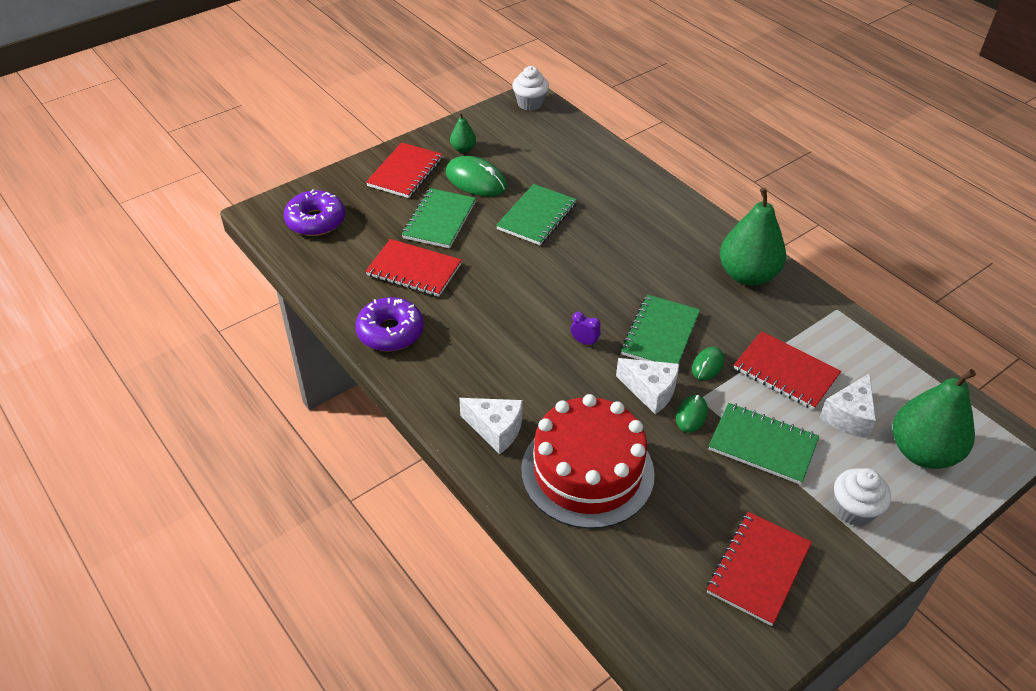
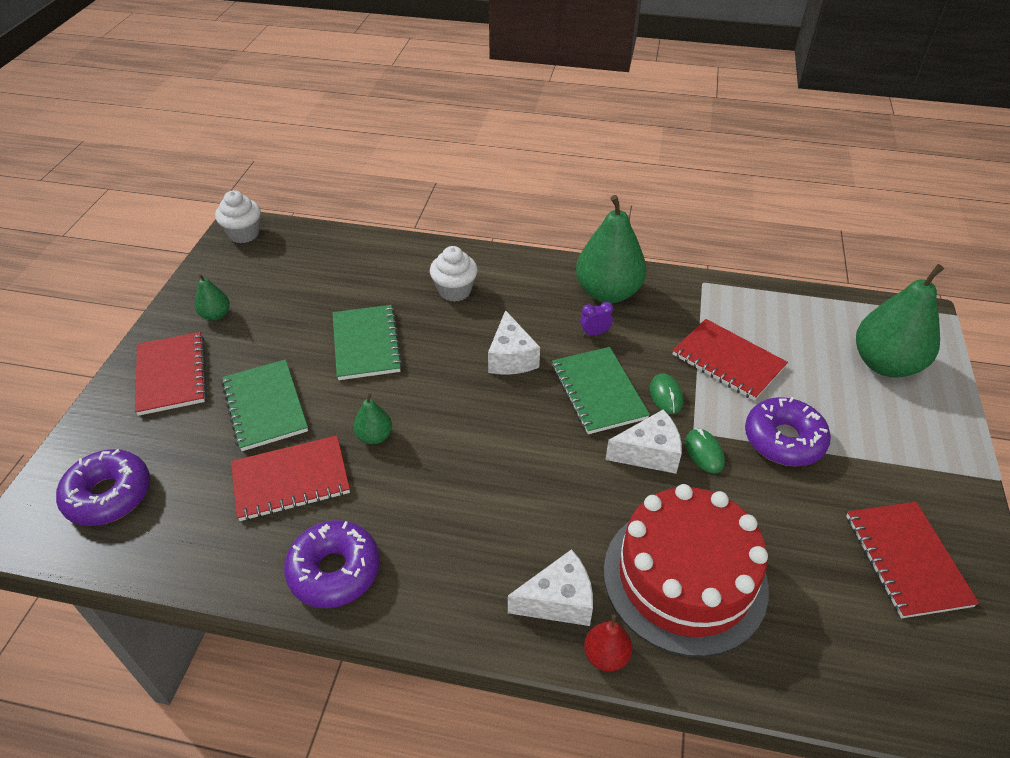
camera: 40 degrees left, 0 degrees up
(476, 180) = (263, 341): green mouse -> none
(485, 274) = (374, 436): none -> green pear
(491, 474) = (606, 655): none -> red pear
(584, 342) = (542, 444): purple clock -> purple clock (594, 333)
(762, 445) = (783, 440): green notebook -> purple donut
(785, 372) = (728, 361): red notebook -> red notebook turned 45 degrees clockwise
(849, 416) = (810, 369): white cheese -> white cheese (511, 358)
(854, 510) = (902, 449): white cupcake -> white cupcake (454, 291)

